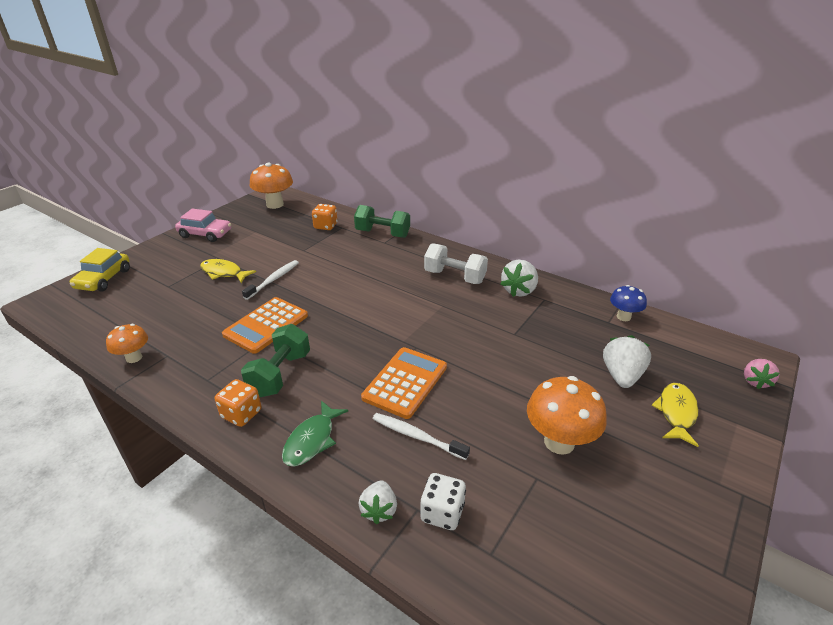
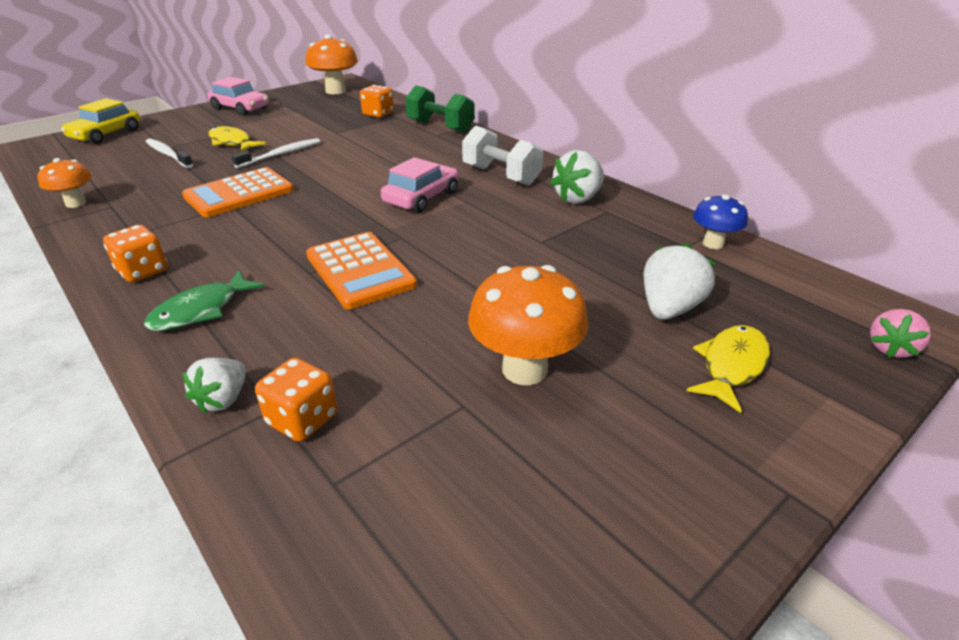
camera: 15 degrees right, 0 degrees up
(280, 374) = (217, 240): green dumbbell -> none
(405, 382) = (360, 270): orange calculator -> orange calculator turned 105 degrees clockwise
(409, 307) = (421, 197): none -> pink car
(417, 436) = (332, 329): white toothbrush -> white toothbrush (168, 154)
(442, 512) = (302, 419): white dice -> orange dice

